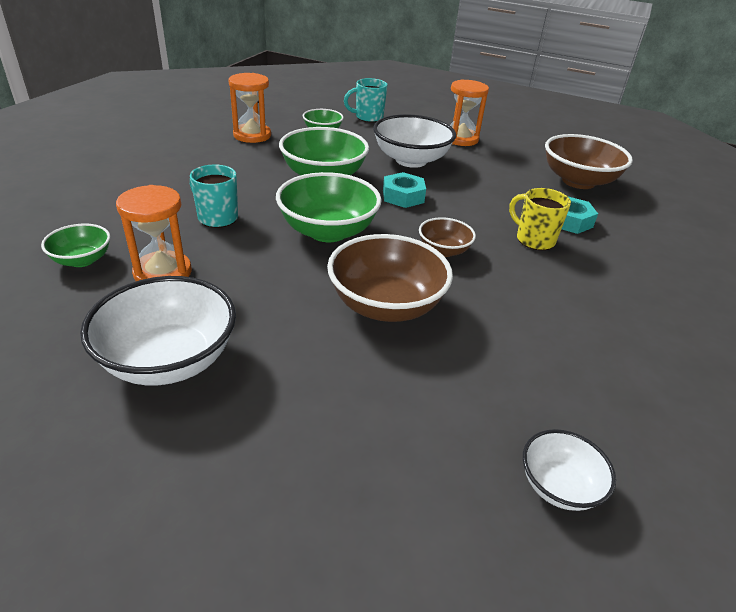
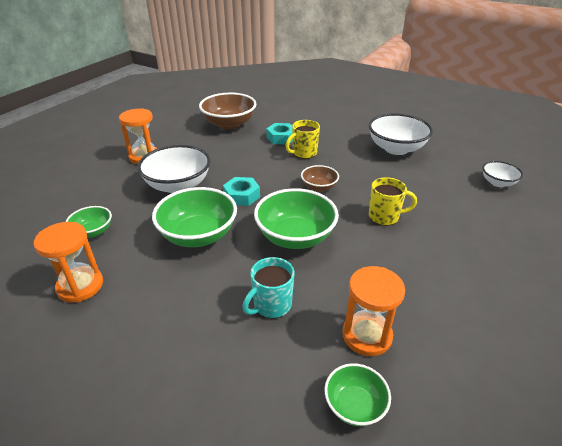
camera: 80 degrees left, 0 degrees up
(169, 360) = (471, 318): white bowl -> white bowl (396, 148)
(368, 117) = (71, 200): turquoise mug -> none
(386, 305) = (385, 217): brown bowl -> yellow mug

